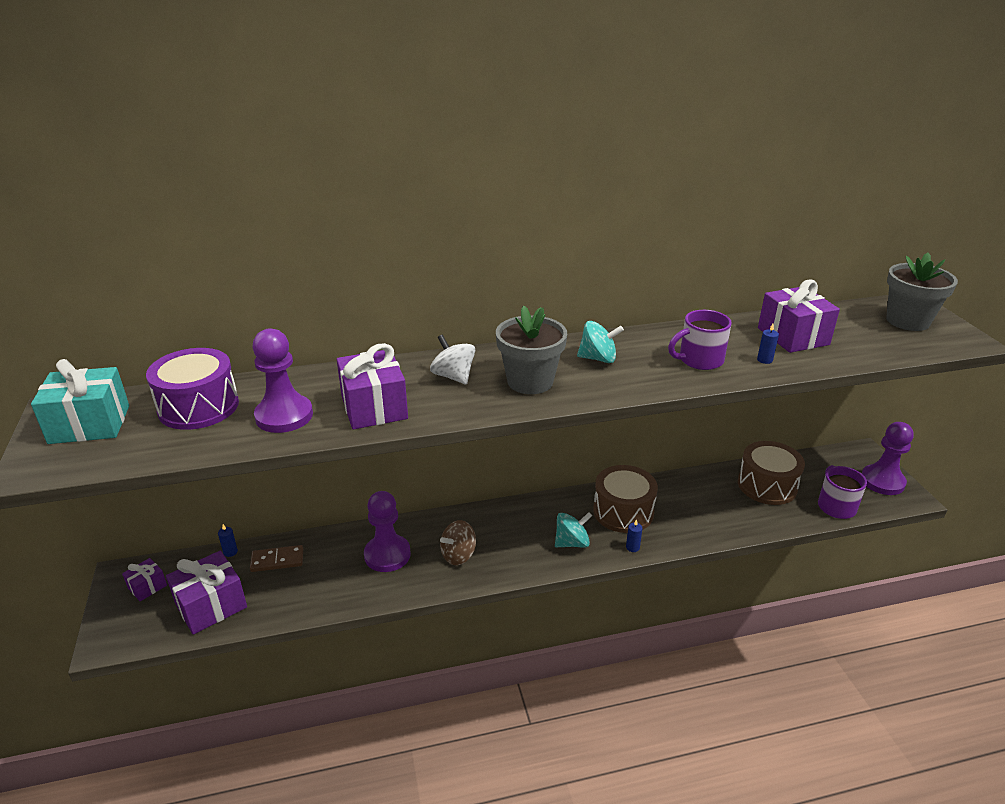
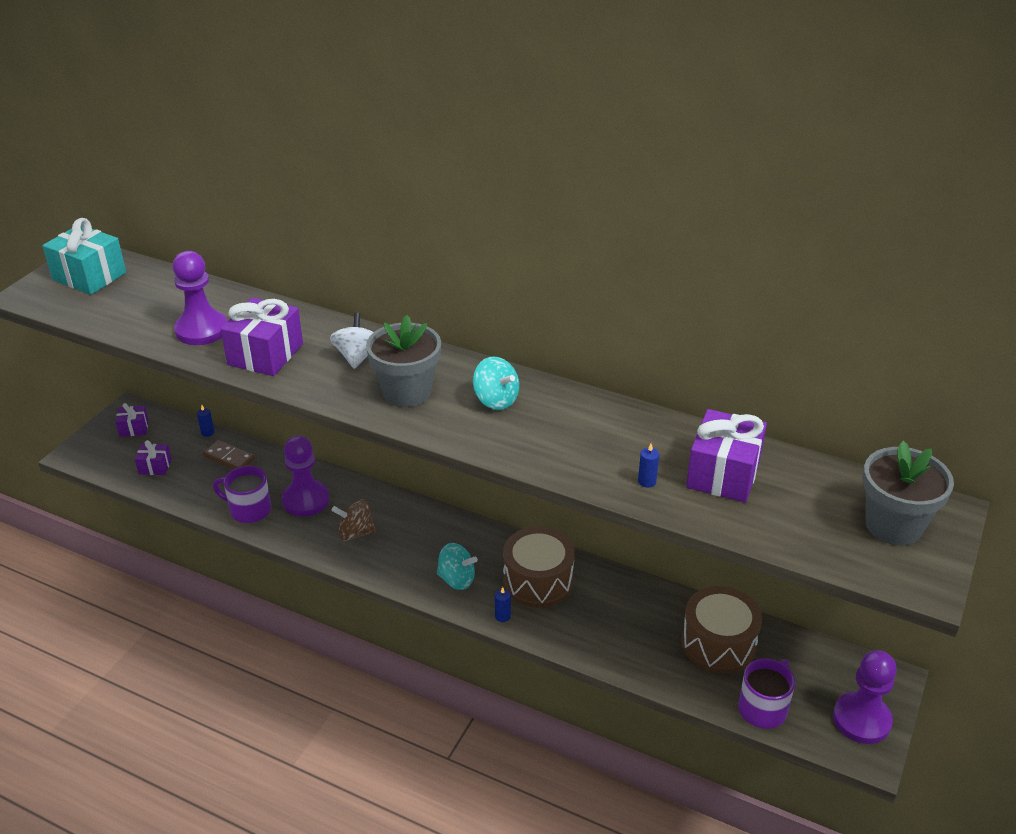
camera: 40 degrees right, 5 degrees up
(198, 407) = (163, 294): purple drum -> none
(211, 605) = (155, 467): purple gift -> purple gift, size x0.54
(699, 360) = (583, 448): purple mug -> purple mug (249, 510)

